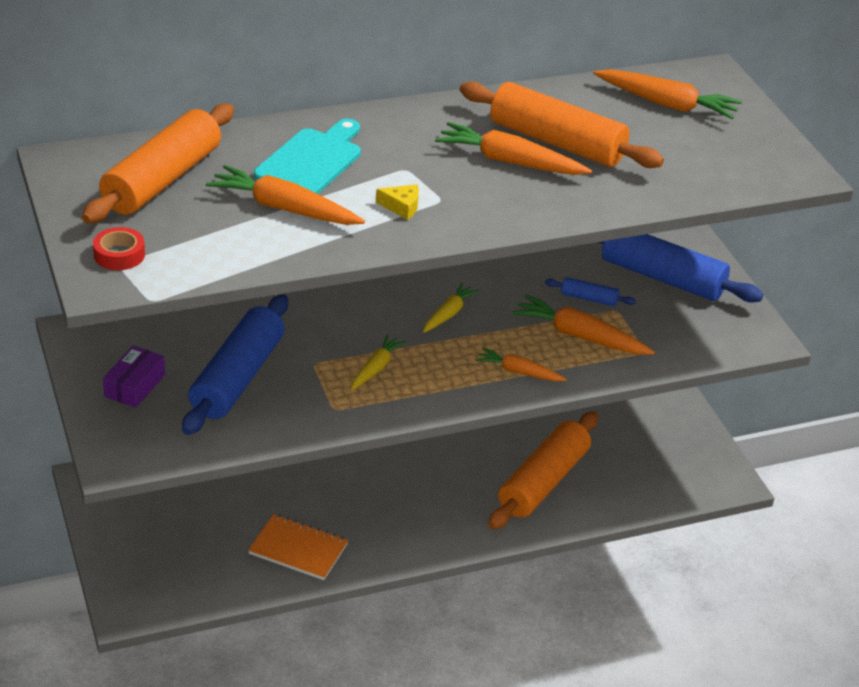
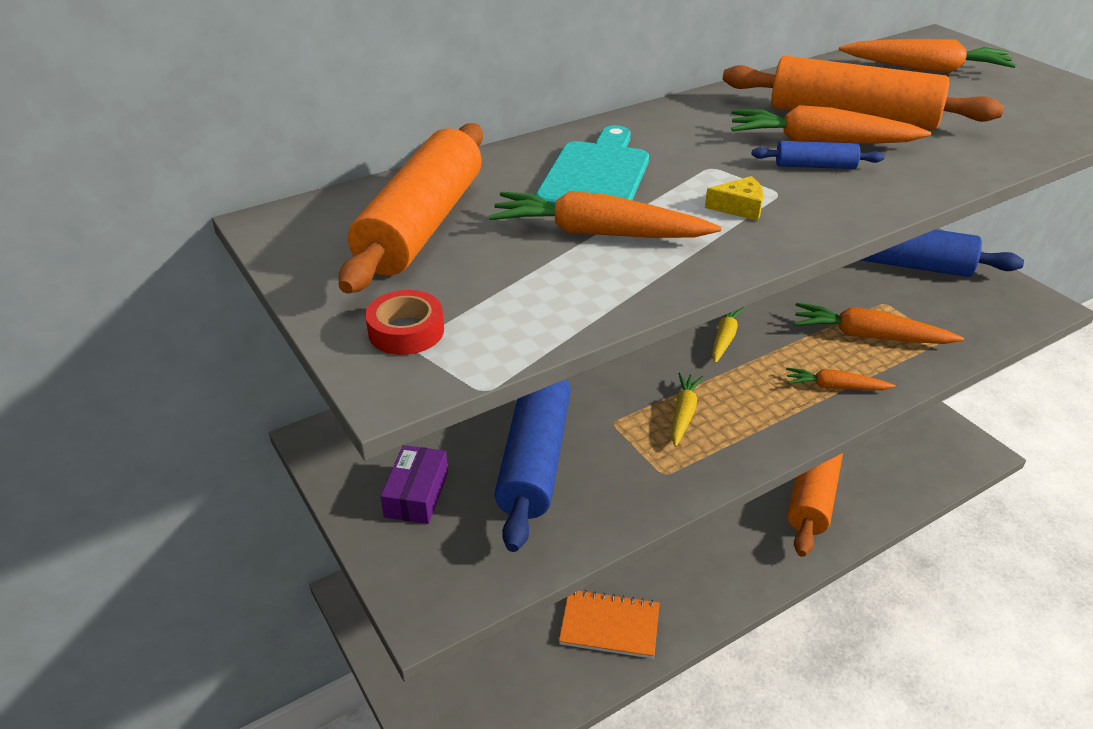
camera: 10 degrees left, 0 degrees up
(589, 298) = (850, 296): blue rolling pin -> blue rolling pin (815, 166)

